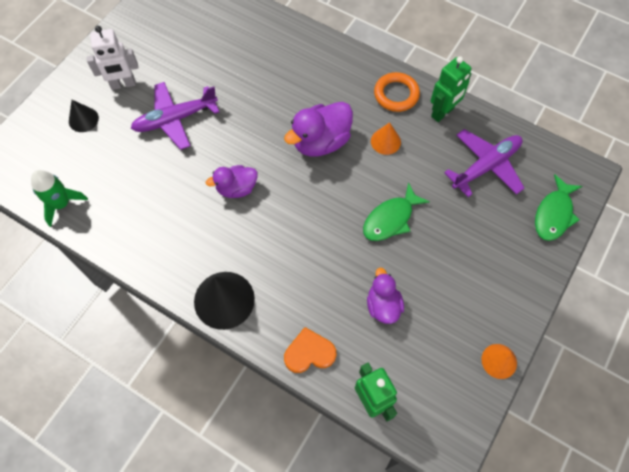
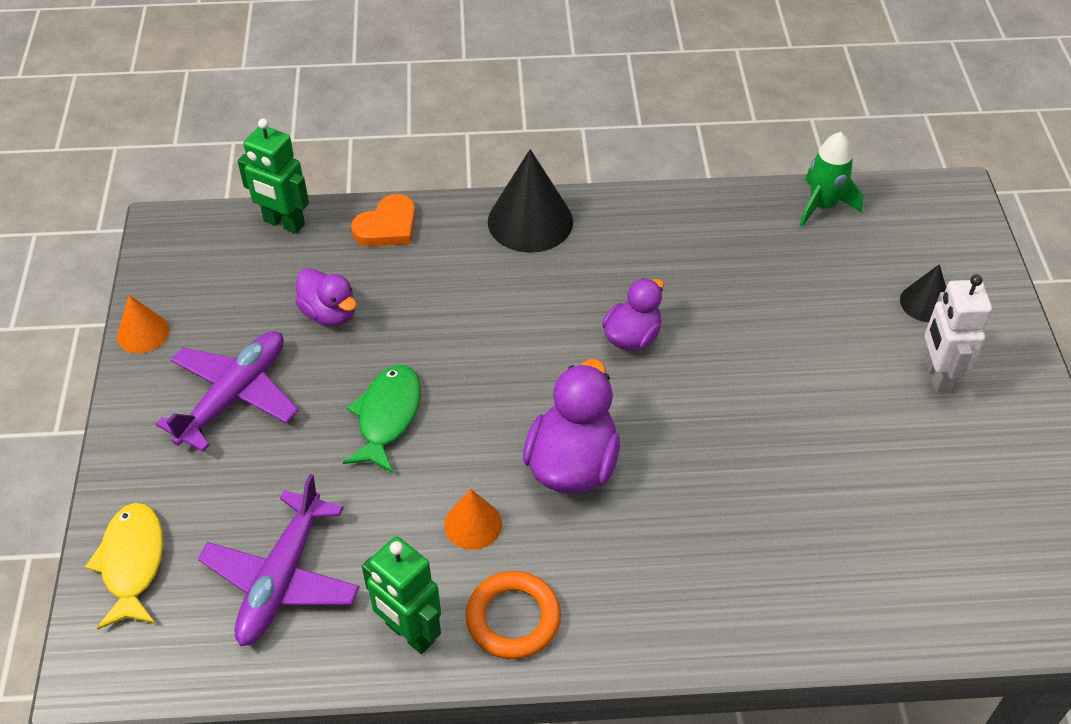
camera: 145 degrees right, 15 degrees down
(123, 84) = (937, 376): white robot -> white robot turned 45 degrees counterclockwise
(175, 119) = (809, 373): purple plane -> purple plane (234, 396)
(442, 113) = (409, 633): green robot -> green robot turned 60 degrees counterclockwise
(554, 214) = (132, 563): green fish -> yellow fish

